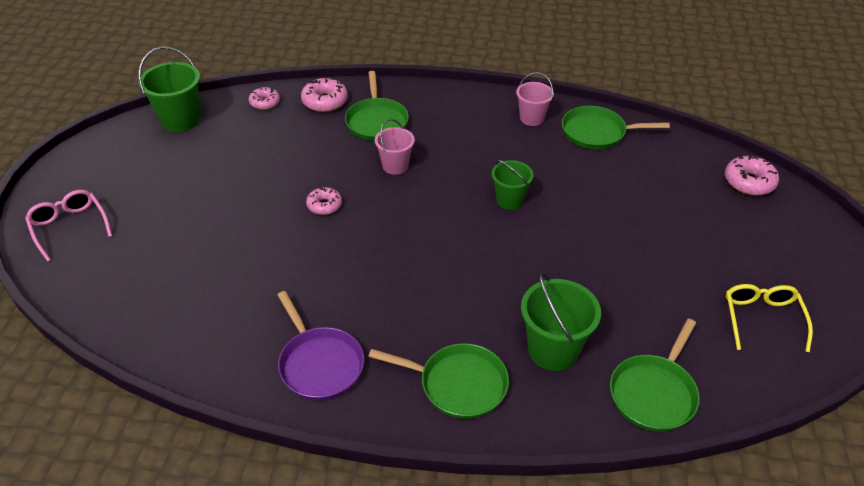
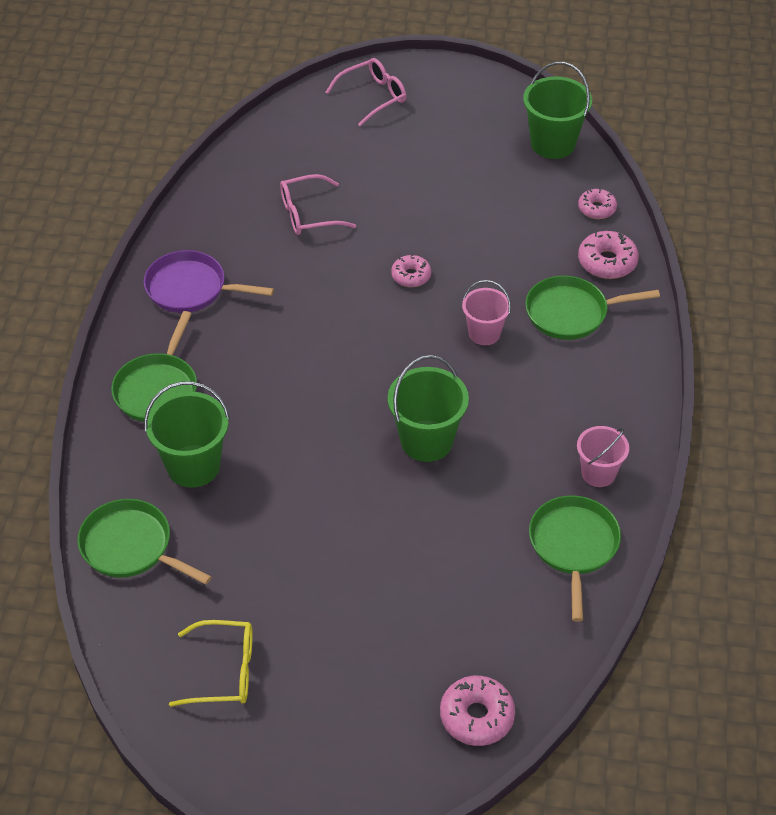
camera: 90 degrees right, 5 degrees up
(229, 273) = (308, 214): none -> pink glasses
(319, 364) = (191, 288): purple pan -> purple pan turned 45 degrees clockwise
(509, 200) = (426, 441): green bucket -> green bucket, size x1.56

